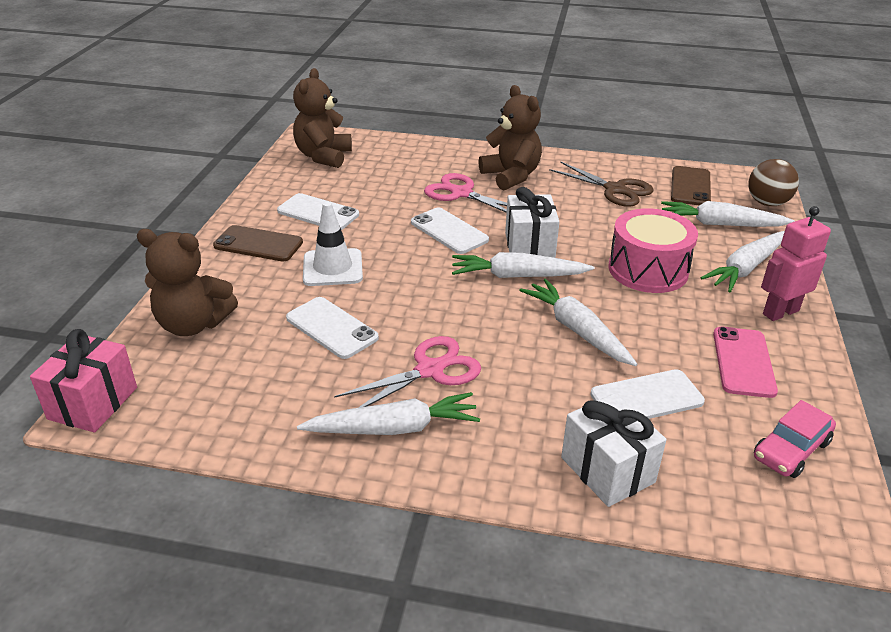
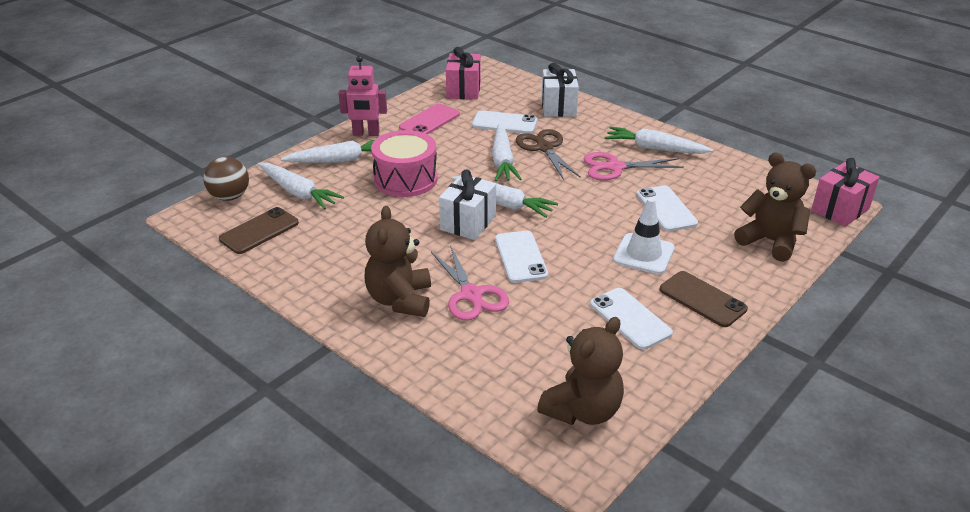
camera: 150 degrees left, 0 degrees up
(615, 189) = (326, 250): brown scissors -> brown scissors (544, 148)
(791, 450) = (463, 90): pink car -> pink gift

